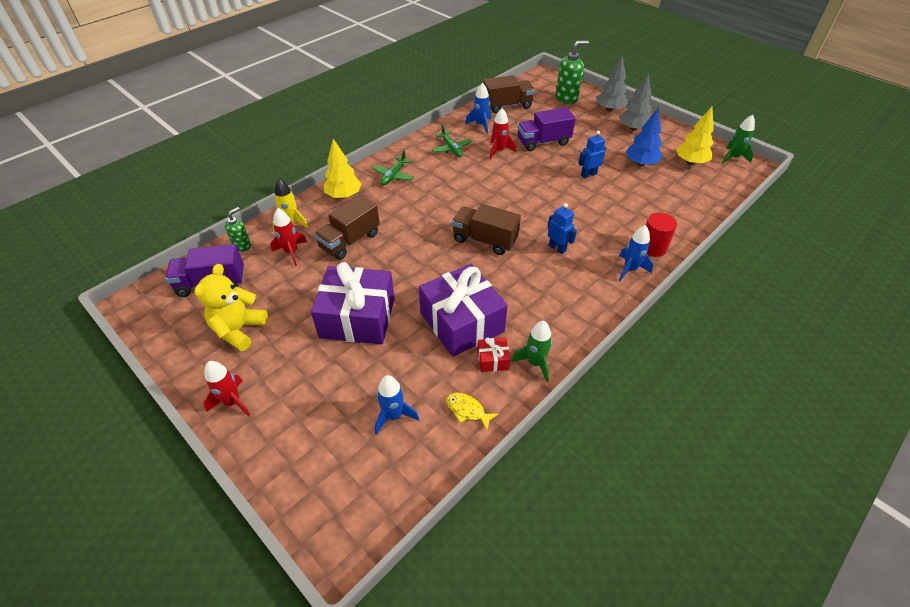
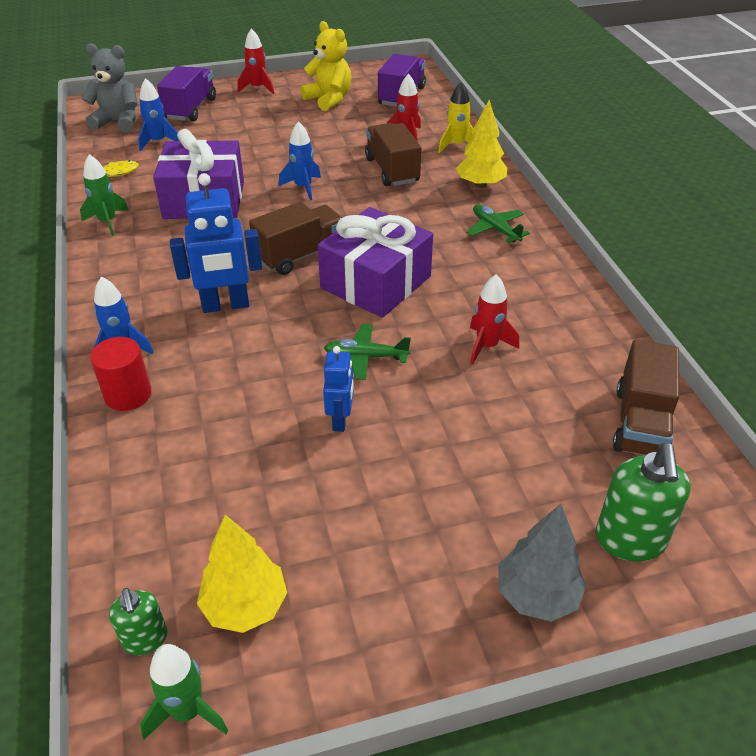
camera: 120 degrees right, 5 degrees down
(242, 246) = (442, 116): green soap dispenser -> green soap dispenser (145, 639)
(357, 318) = (278, 150): purple gift -> purple gift (375, 282)
(374, 485) = (118, 122): none -> grey teddy bear
(451, 149) = (528, 300): green plane -> green plane (365, 357)
(480, 125) = (583, 358): blue rocket -> blue rocket (303, 187)
(493, 360) = (142, 201): red gift -> none
(543, 142) = (477, 412): purple truck -> purple truck (190, 109)
(557, 248) = (225, 305): blue robot -> blue robot, size x1.73
(633, 128) = (431, 587): grey tree -> none
(641, 163) = (309, 515): blue tree -> none

